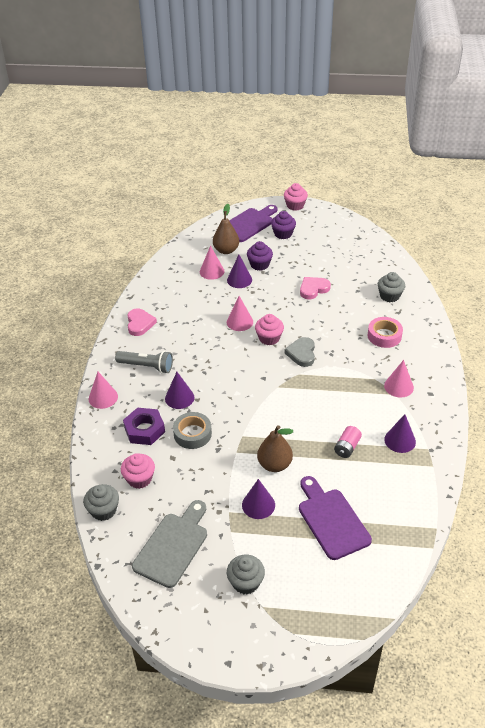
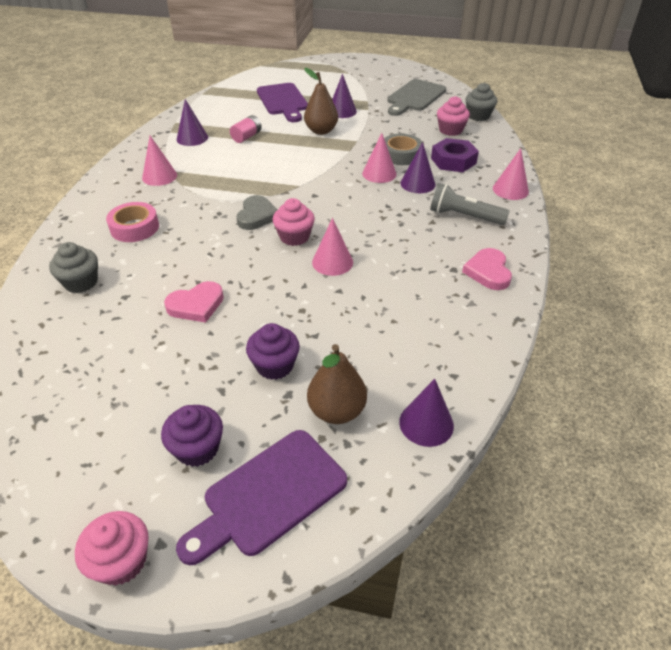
camera: 175 degrees left, 0 degrees up
(212, 271) = (371, 359): pink cone -> pink cone (379, 173)
(239, 280) = (320, 335): purple cone -> purple cone (426, 423)
(246, 582) = (359, 81): grey cupcake -> none

